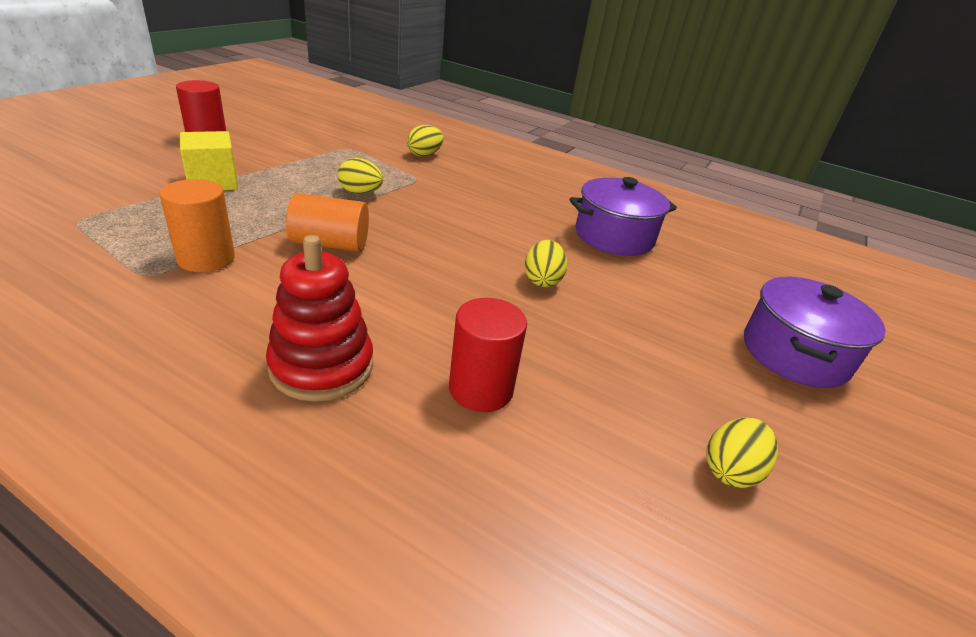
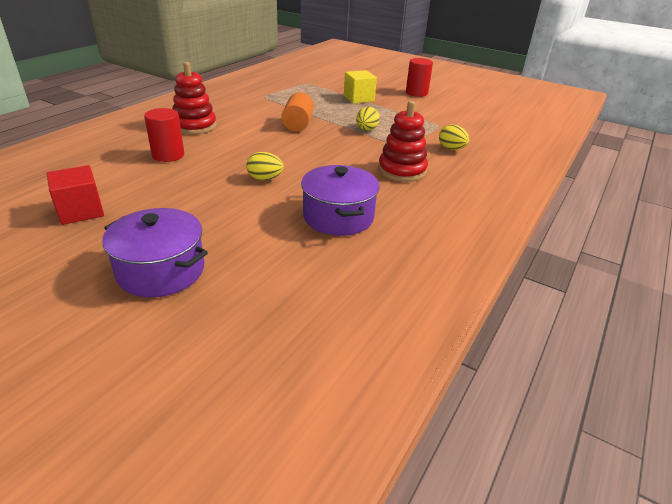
camera: 95 degrees right, 0 degrees up
(206, 258) = (278, 103): orange cylinder -> none
(490, 189) = (402, 170): none -> red stacking toy
(731, 470) = (81, 211): yellow egg -> red cube

